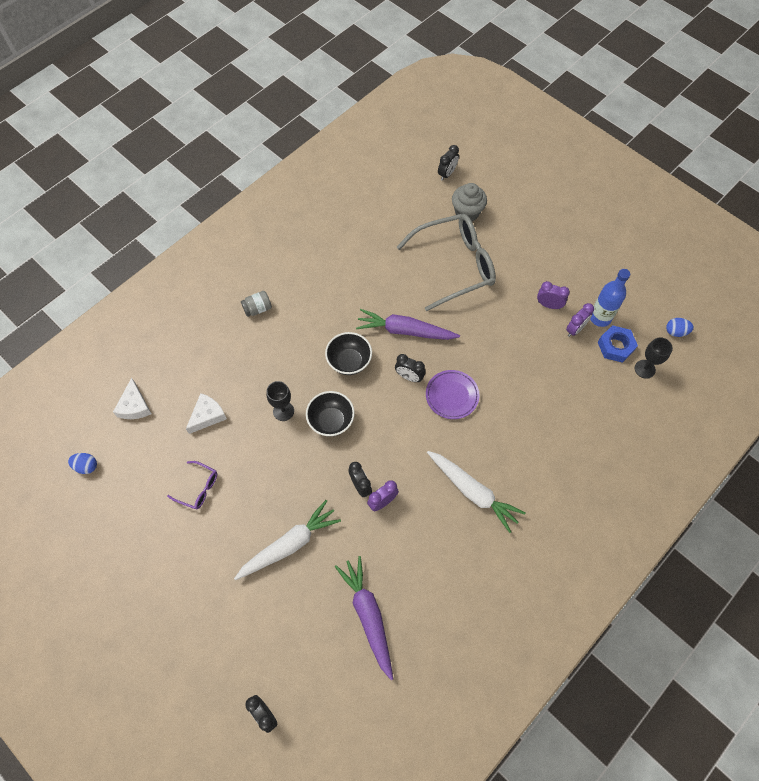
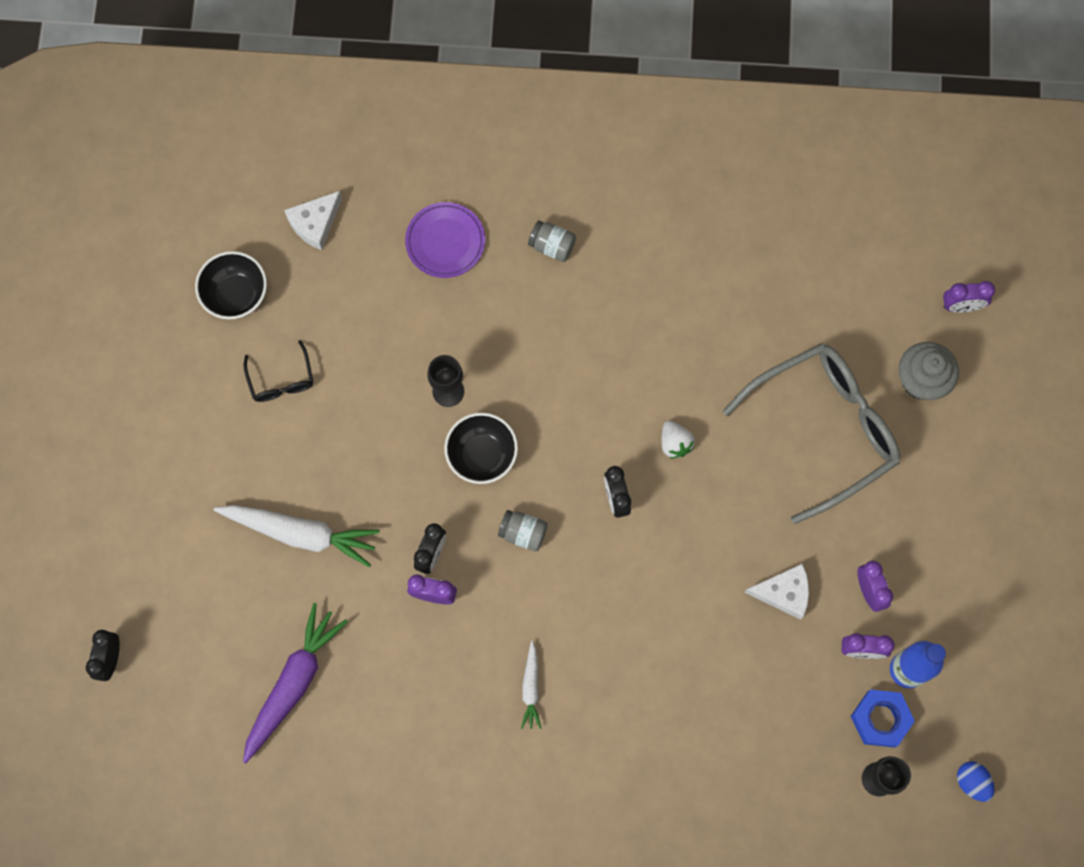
camera: 50 degrees right, 10 degrees up
(86, 466) = (206, 239): blue egg -> none
(198, 488) = (281, 380): purple glasses -> black glasses
(207, 416) = (371, 312): white cheese -> white cheese (784, 593)
(349, 362) = (575, 412): black bowl -> black bowl (236, 295)
(388, 433) = (523, 533): none -> grey jar
(405, 331) = (675, 443): purple carrot -> white strawberry
(447, 174) = (961, 306): black clock -> purple clock
(452, 396) = (634, 568): purple plate -> purple plate (445, 242)
(455, 265) = (824, 429): grey glasses -> grey glasses turned 60 degrees counterclockwise
(473, 492) = (531, 688): white carrot -> white carrot, size x0.51

